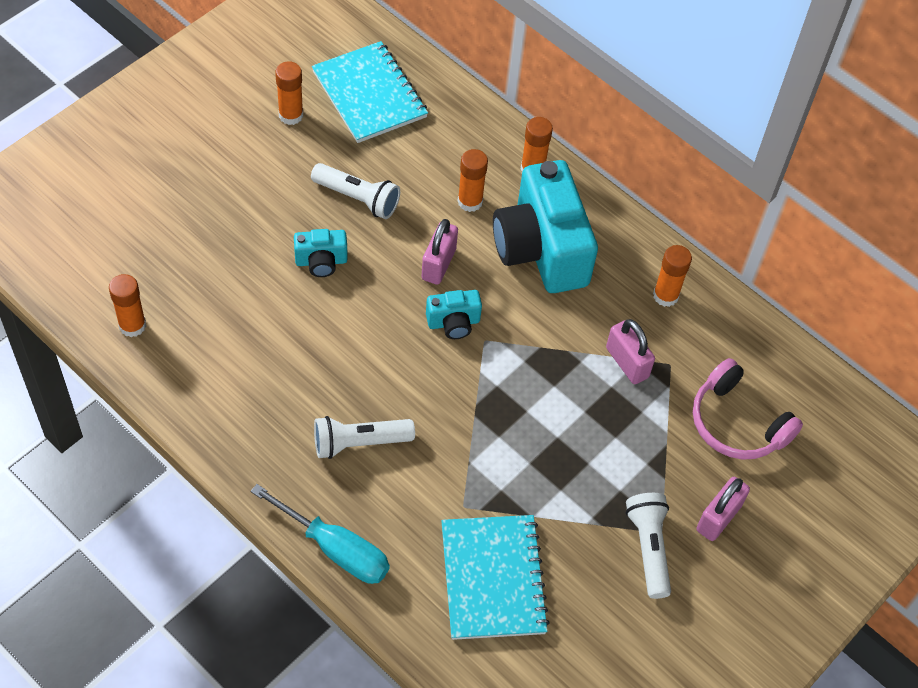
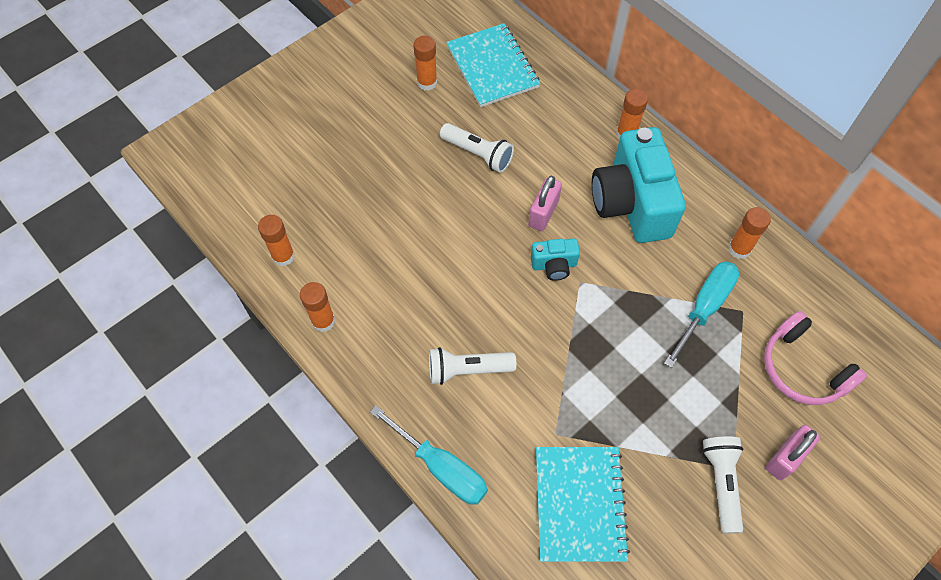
camera: 10 degrees right, 5 degrees up
(321, 261) = (444, 207): turquoise camera -> none
(470, 201) = (572, 160): orange glue stick -> orange glue stick (323, 321)
(627, 362) = (704, 308): pink padlock -> turquoise screwdriver

